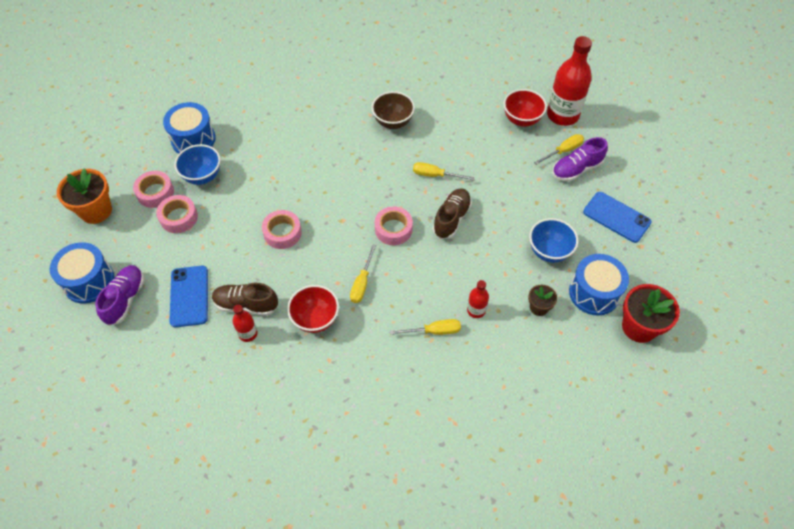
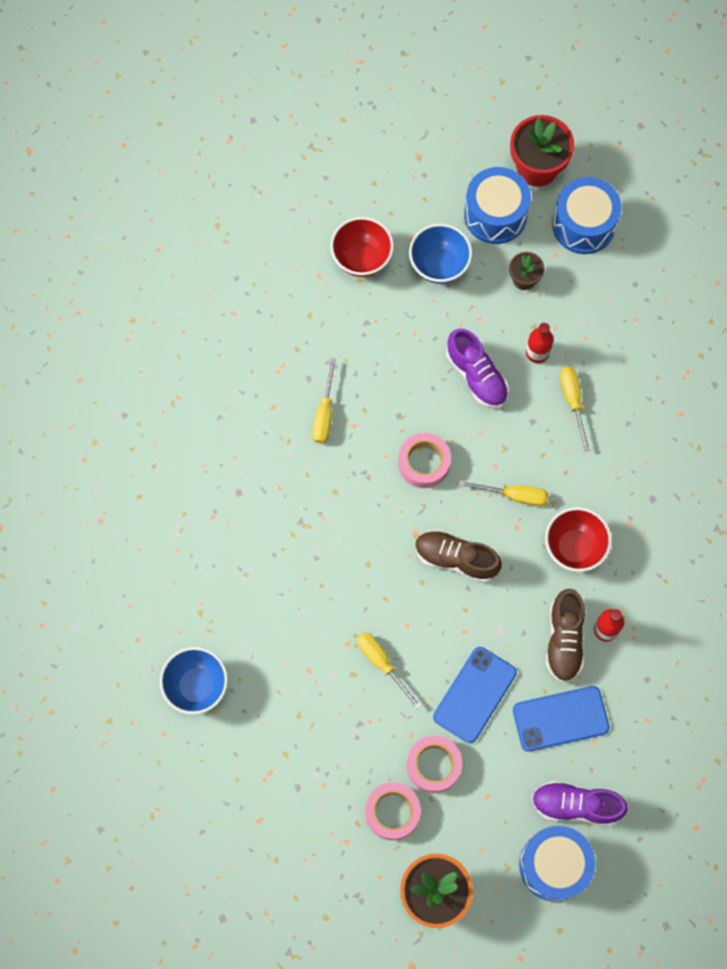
camera: 95 degrees left, 15 degrees up
(193, 139) = (283, 780): blue drum -> blue drum (583, 225)
(202, 176) = (355, 748): blue bowl -> blue bowl (196, 686)
(282, 233) = (445, 612): pink tape -> none
(393, 122) = (227, 480): brown bowl -> none
(451, 219) = (398, 388): brown shoe -> brown shoe (456, 559)
(521, 120) = (209, 298): red bowl -> red bowl (362, 259)
(562, 115) = (196, 242): red bottle -> none
(563, 151) = (265, 243): yellow screwdriver -> yellow screwdriver (382, 663)
(576, 169) = (297, 227): purple shoe -> purple shoe (476, 375)
(616, 217) = (375, 181): blue phone -> blue phone (474, 694)

